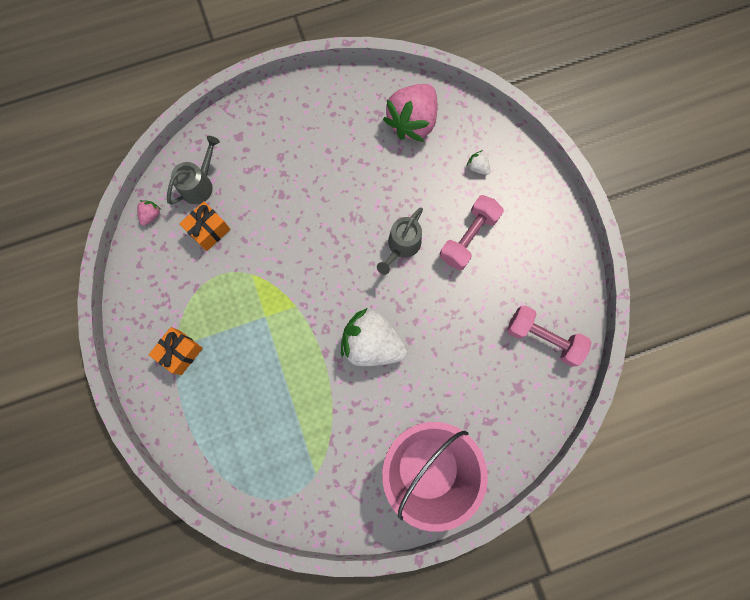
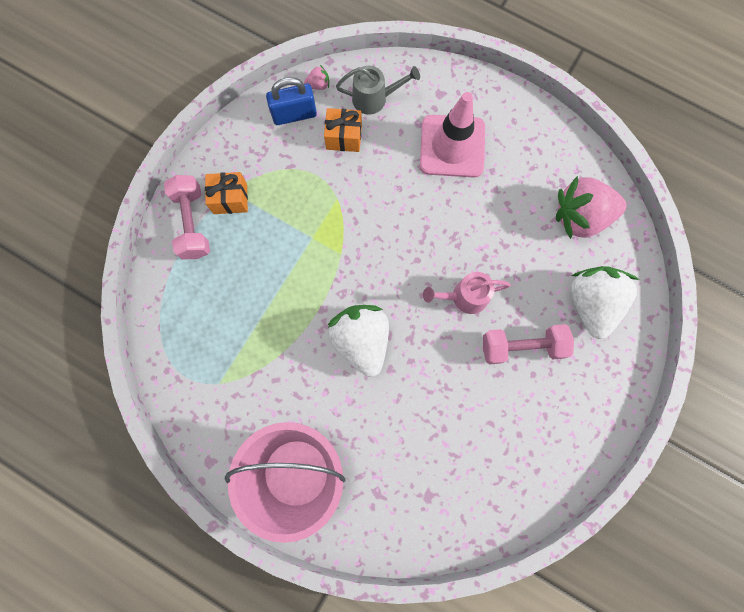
camera: 50 degrees right, 0 degrees up
(158, 251) = (294, 114): none -> blue padlock
(286, 162) = (452, 146): none -> pink traffic cone
(401, 246) = (464, 297): grey watering can -> pink watering can
(477, 167) = (591, 303): white strawberry -> white strawberry, size x2.48
(543, 338) = (490, 484): pink dumbbell -> pink dumbbell (192, 223)

